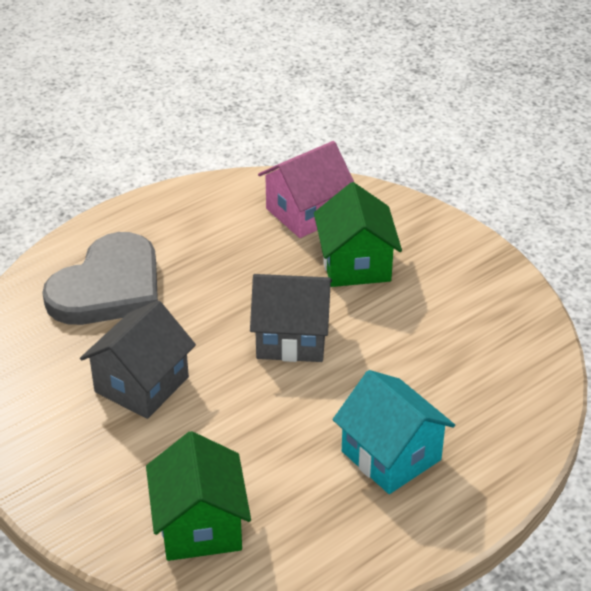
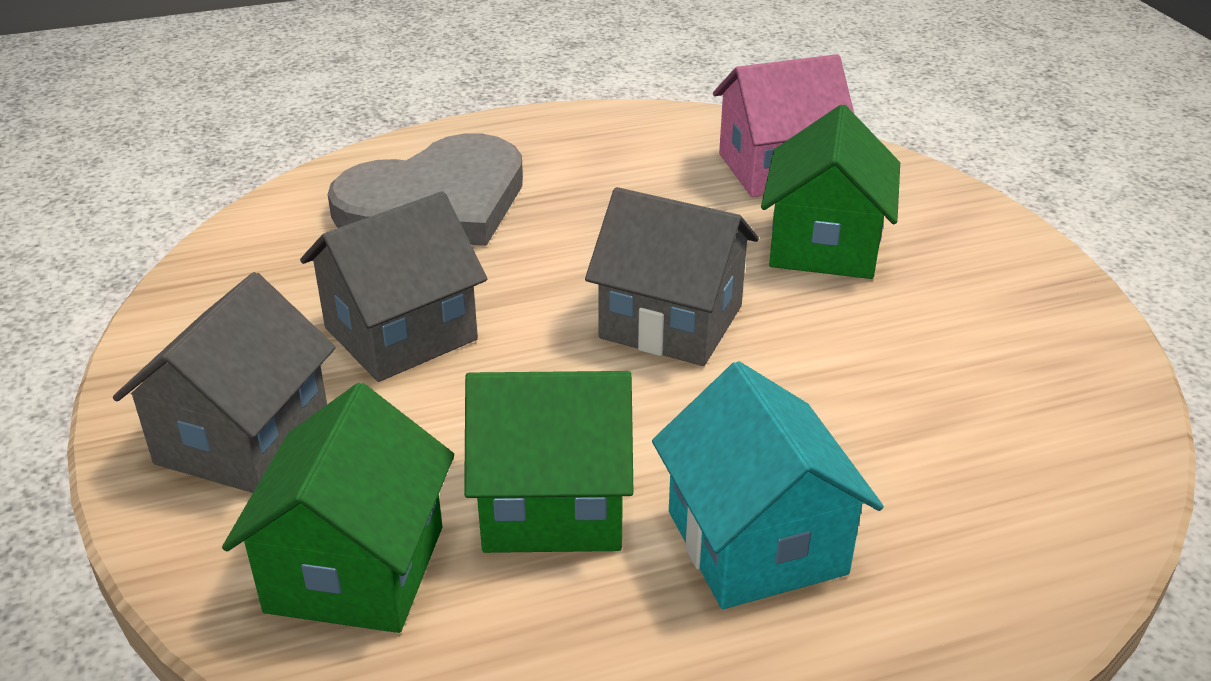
camera: 20 degrees right, 5 degrees down
(93, 473) = (243, 439): none -> grey house
(281, 463) = (553, 504): none -> green house

